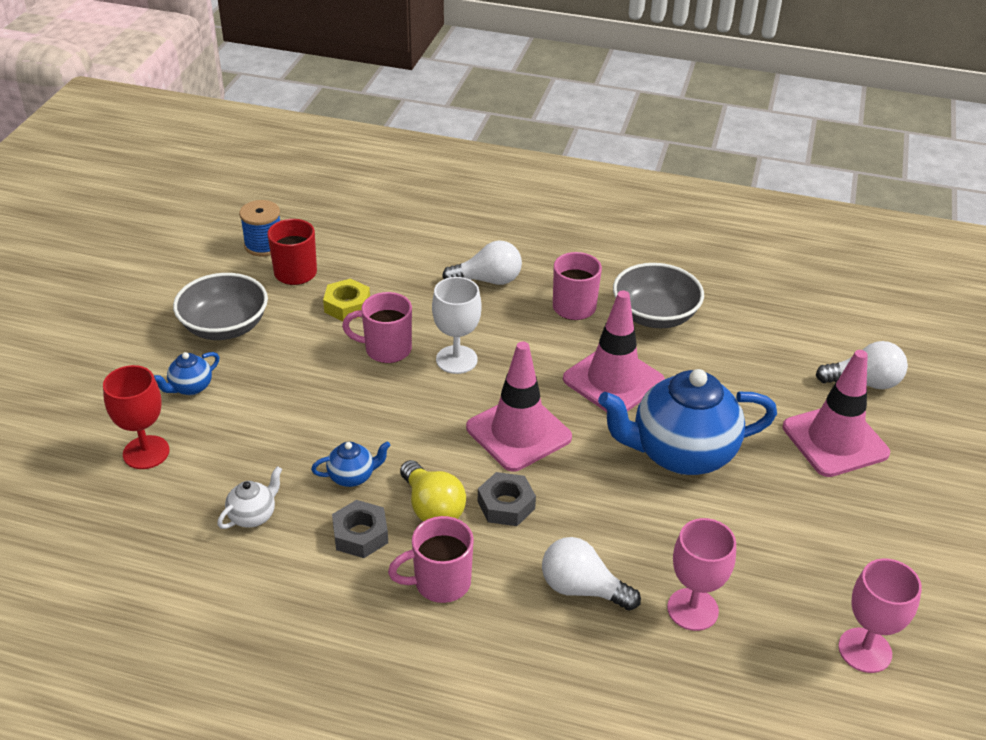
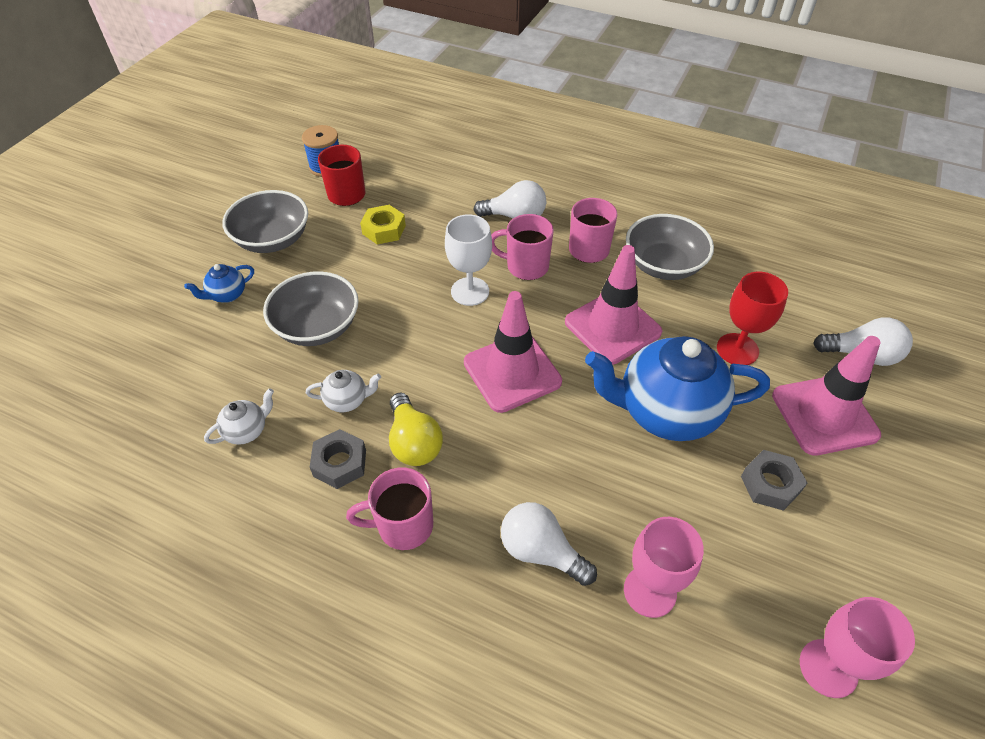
camera: 10 degrees right, 10 degrees up
(146, 452) = (171, 355): red goblet -> red goblet (737, 349)
(300, 409) = (317, 327): none -> grey bowl
(352, 476) = (347, 400): blue teapot -> white teapot
(386, 349) = (408, 275): pink mug -> pink mug (525, 266)
(506, 505) = (484, 448): grey nut -> grey nut (770, 484)

